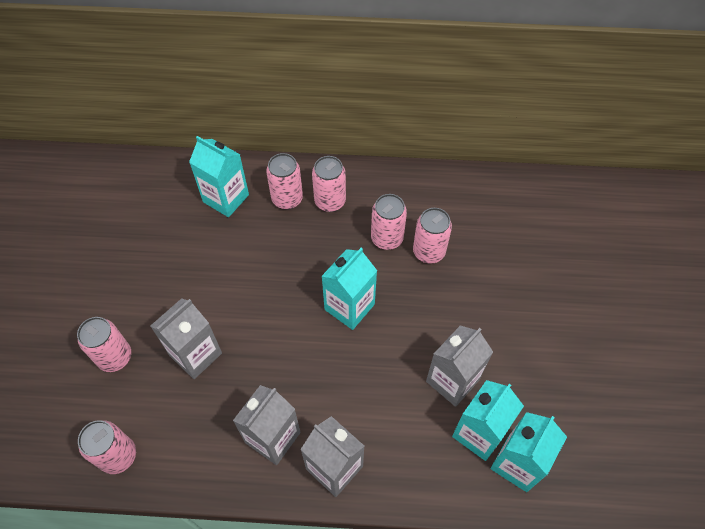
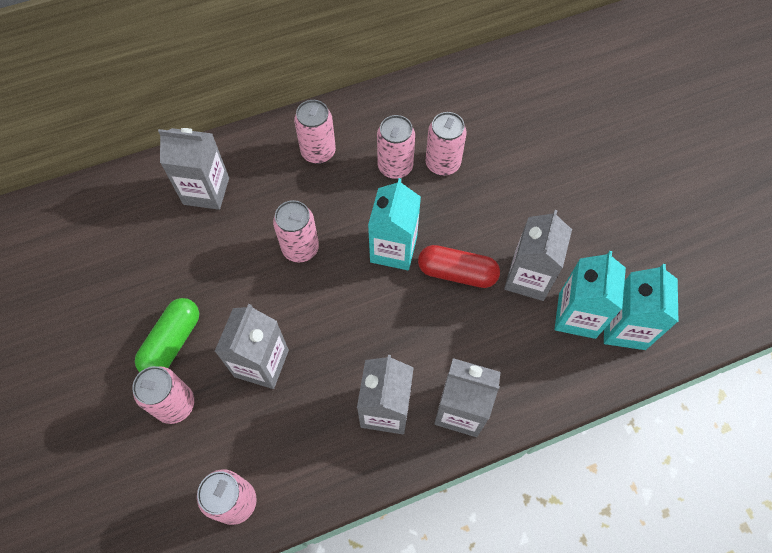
camera: 25 degrees left, 5 degrees up
(138, 307) = (172, 342): none -> green capsule
(226, 198) = (206, 191): turquoise carton -> grey carton
(287, 199) = (272, 166): pink can -> pink can (300, 248)
(392, 349) = (457, 272): none -> red capsule

